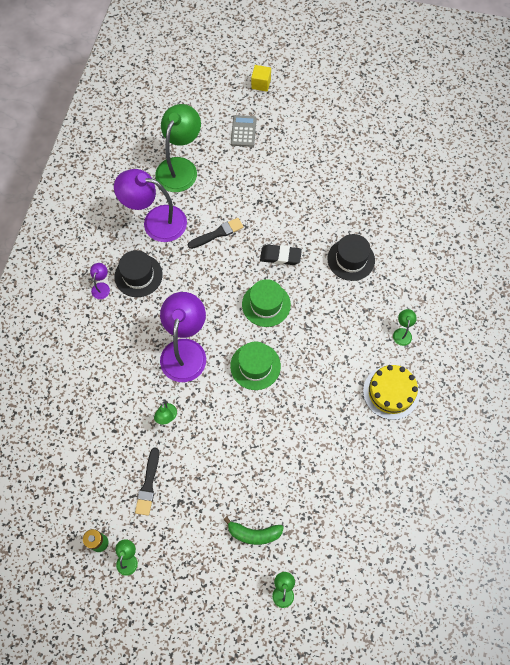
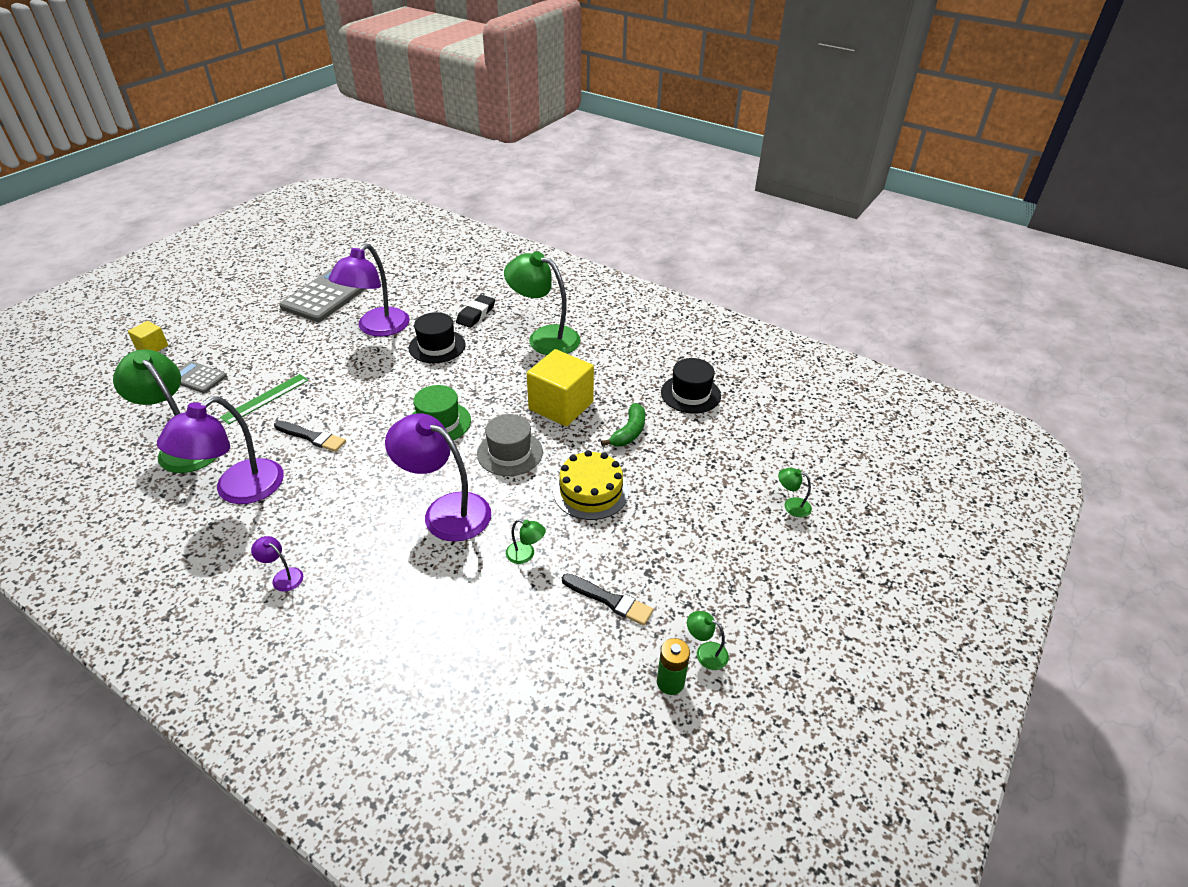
camera: 70 degrees left, 25 degrees down
(138, 275) = (301, 530): black hat -> black hat (690, 394)
(217, 233) = (312, 437): black brush -> black brush turned 120 degrees clockwise
(242, 183) = (265, 398): none -> green ruler
(254, 533) = (716, 512): green banana -> green banana (629, 432)
(255, 366) = (510, 453): green hat -> grey hat
(280, 256) = (389, 395): black eraser -> black eraser (476, 314)
(322, 380) = (561, 406): none -> yellow cube
(352, 207) = (377, 328): none -> purple lamp
(373, 149) = (326, 296): none -> grey calculator
(391, 392) = (603, 363): yellow cake -> yellow cake (591, 491)
(402, 333) = (544, 337): green lamp -> green lamp, size x2.40

